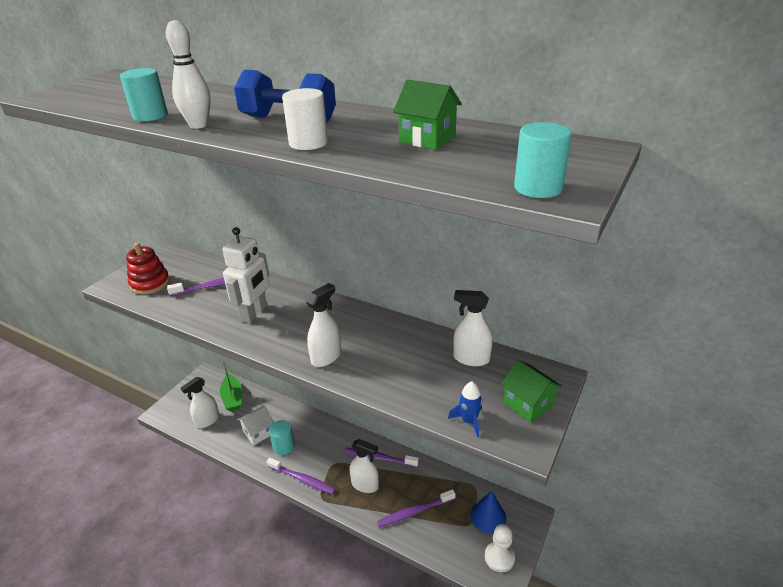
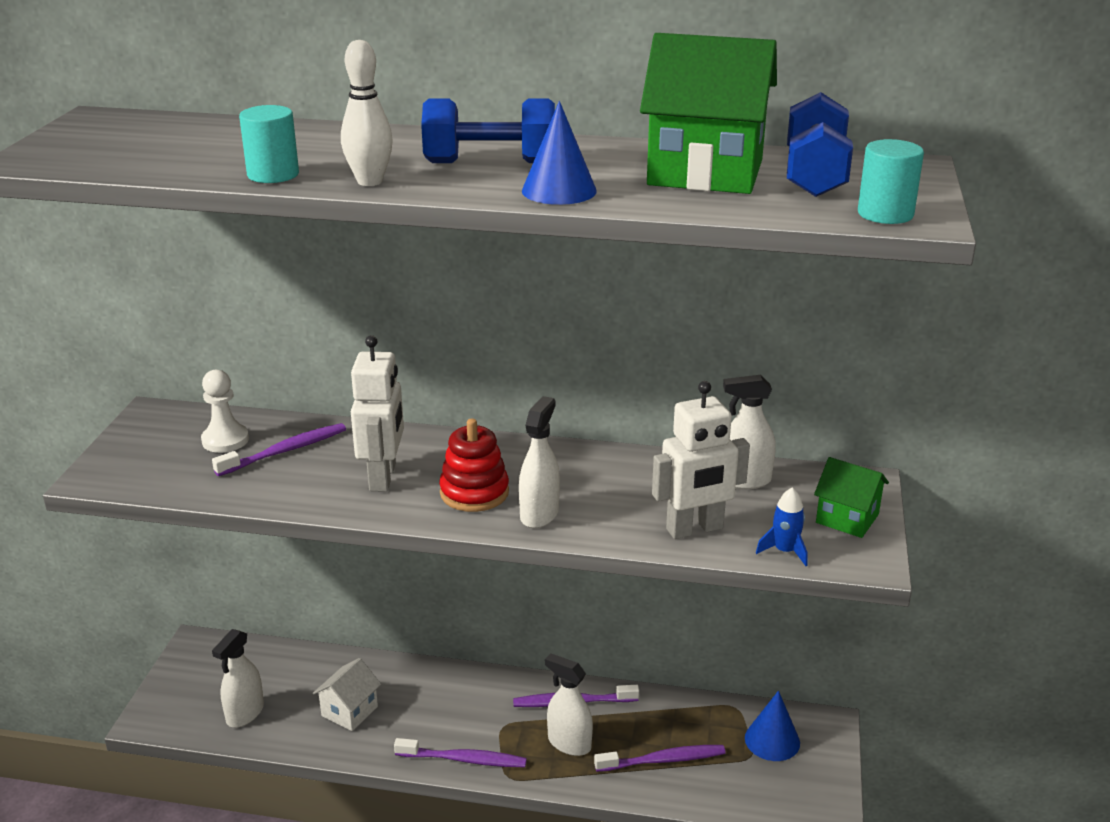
camera: 20 degrees left, 5 degrees down
(150, 283) = (165, 465): red stacking toy -> red stacking toy (474, 492)
(233, 398) = (272, 670): green boat -> none
(283, 446) = (405, 721): turquoise cylinder -> none
(308, 143) = (559, 190): white cylinder -> blue cone
(365, 485) = (569, 743): white spray bottle -> white spray bottle turned 150 degrees counterclockwise
(414, 512) = (663, 760): purple toothbrush -> purple toothbrush turned 150 degrees counterclockwise
(417, 389) = (695, 529): none -> white robot
(427, 139) = (705, 172): green house -> green house, size x1.87
(499, 557) = (810, 786): white pawn -> white pawn (225, 440)
(509, 149) = (814, 175): none -> blue dumbbell

